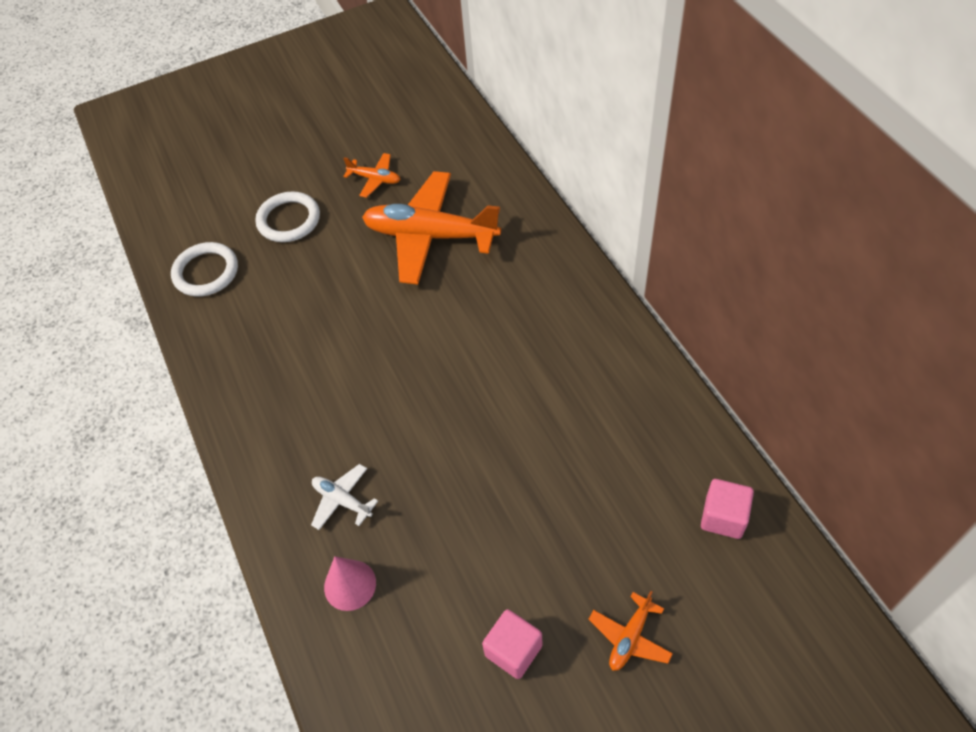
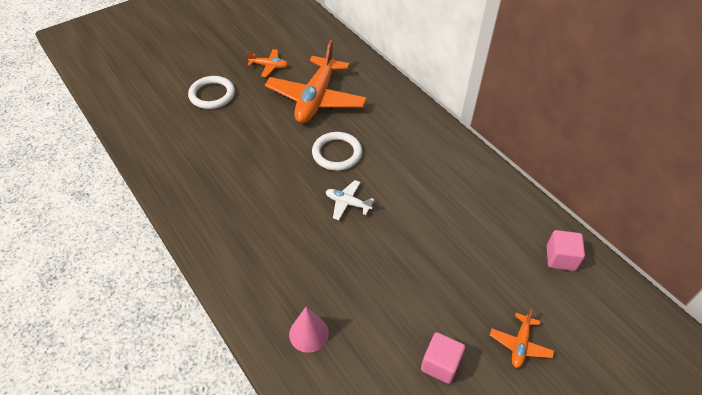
camera: 15 degrees left, 5 degrees down
(206, 272) = (156, 132): white ring -> white ring (337, 153)
(342, 500) = (290, 275): white plane -> white plane (347, 203)
(430, 236) = (316, 99): orange plane -> orange plane turned 75 degrees counterclockwise

